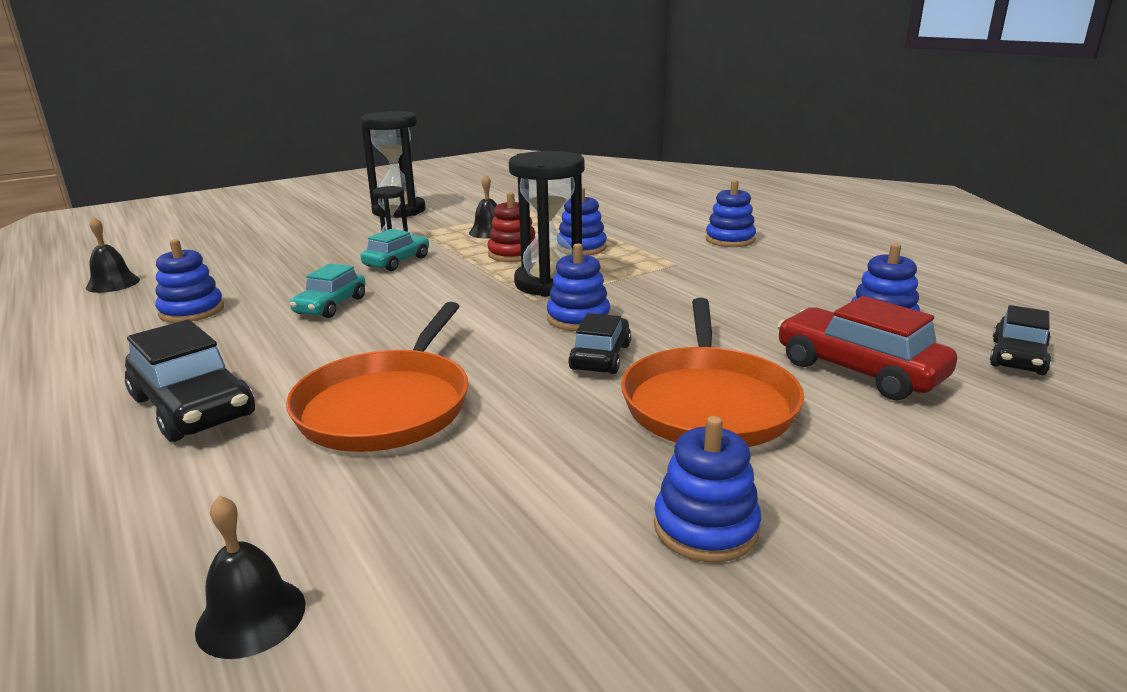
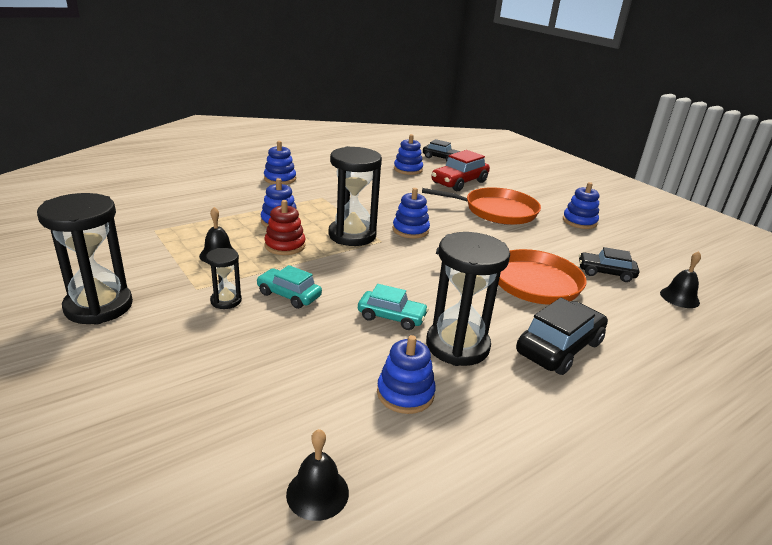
camera: 95 degrees left, 5 degrees up
(250, 338) = (457, 345): none -> black hourglass
(600, 357) = (459, 228): black car -> black car (605, 273)

